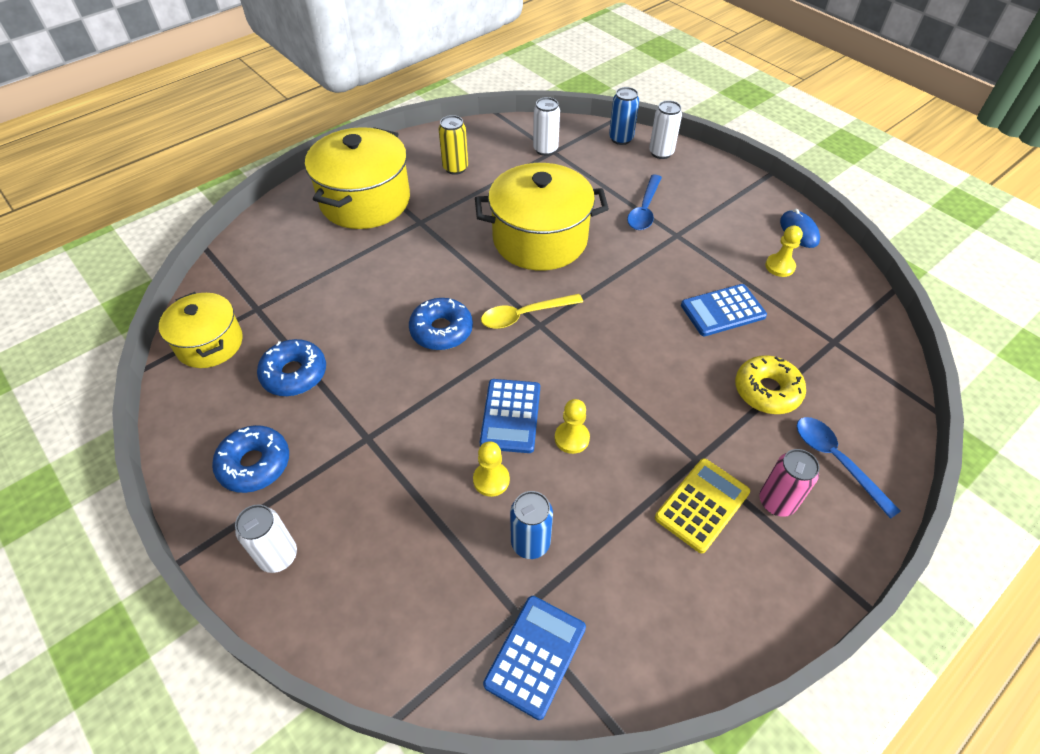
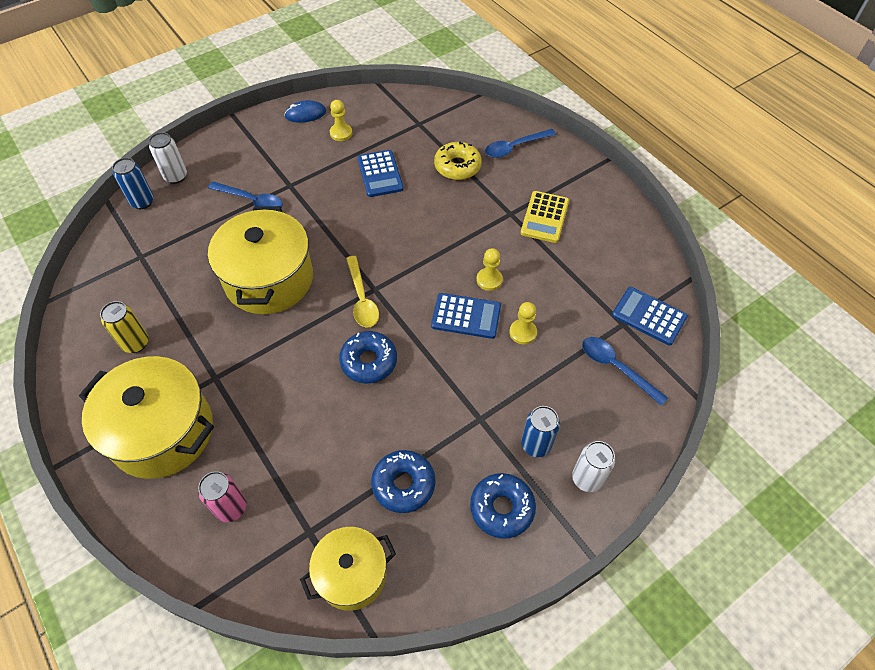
camera: 85 degrees left, 5 degrees up
(440, 600) = (616, 368): none -> blue spoon
(530, 543) = (573, 312): blue can -> blue can (536, 445)
(545, 149) = (135, 262): white can -> none
(702, 505) = (545, 217): yellow calculator -> yellow calculator turned 120 degrees counterclockwise
(776, 502) = (543, 181): pink can -> pink can (231, 508)

